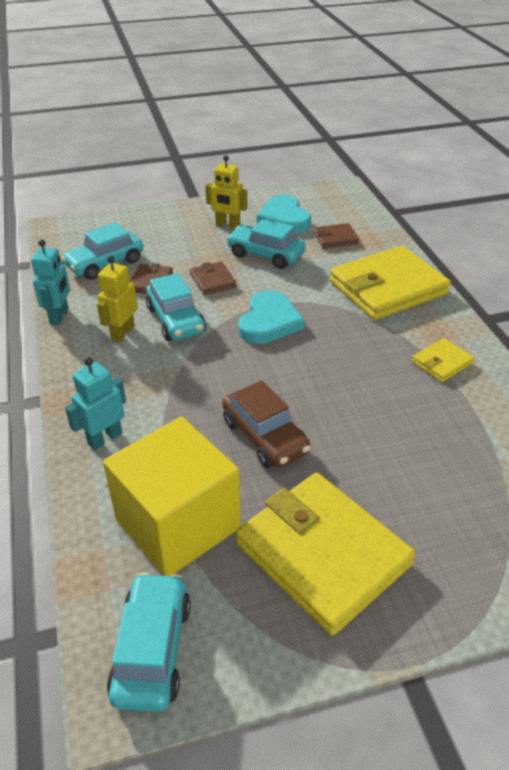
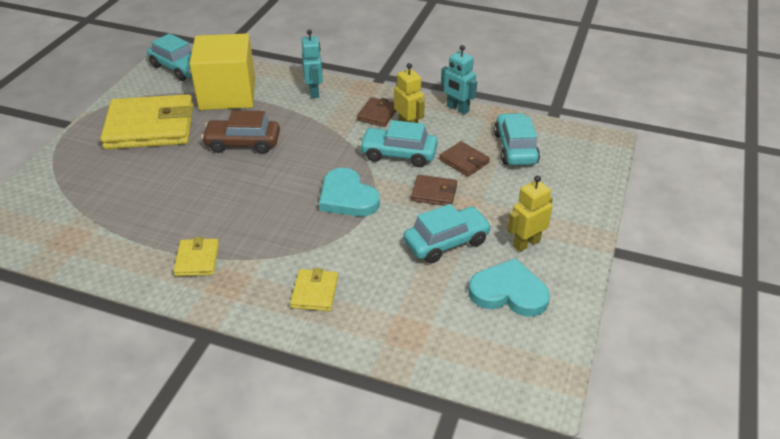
camera: 125 degrees right, 0 degrees up
(335, 238) = (432, 308): brown wallet -> brown wallet (377, 114)
(388, 288) = (314, 292): yellow wallet -> yellow wallet, size x0.46

